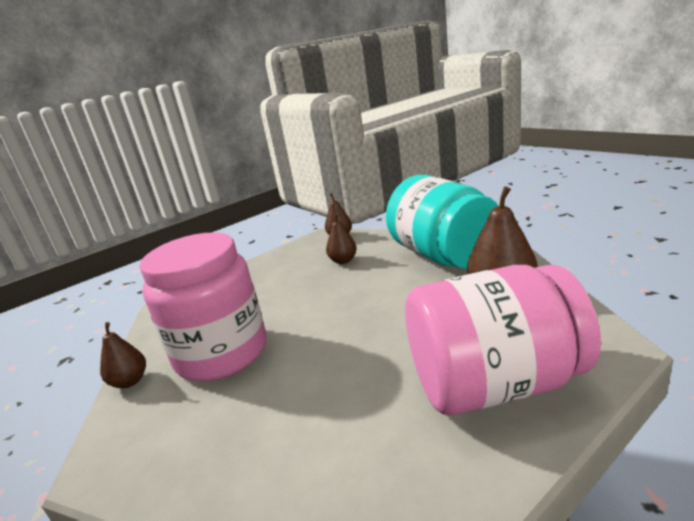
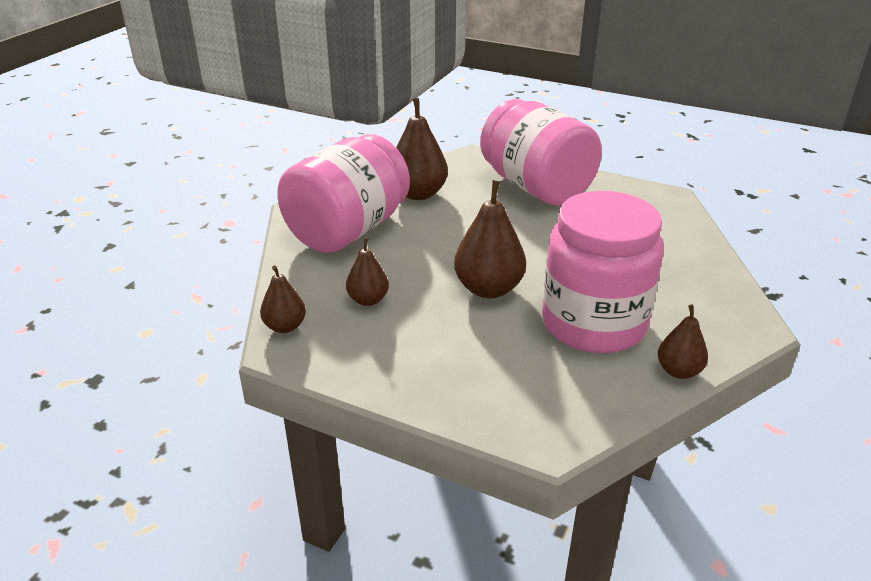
camera: 120 degrees left, 10 degrees up
(312, 309) = (488, 289): none -> brown pear
(444, 256) = (348, 230): turquoise jar -> pink jar

